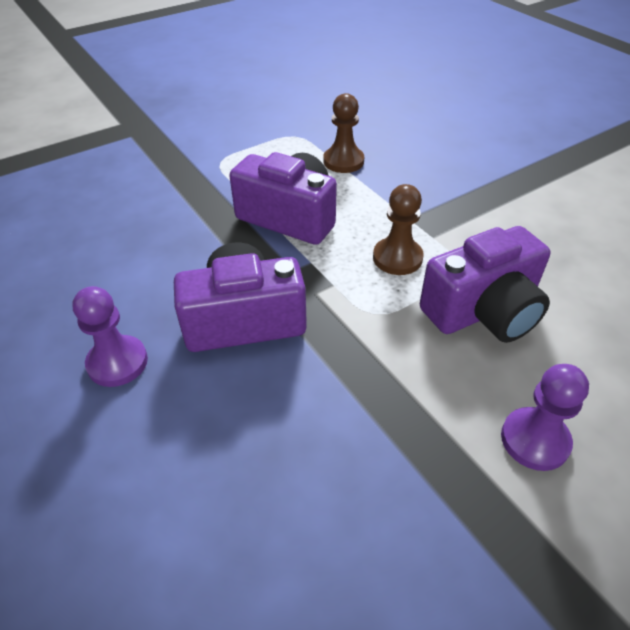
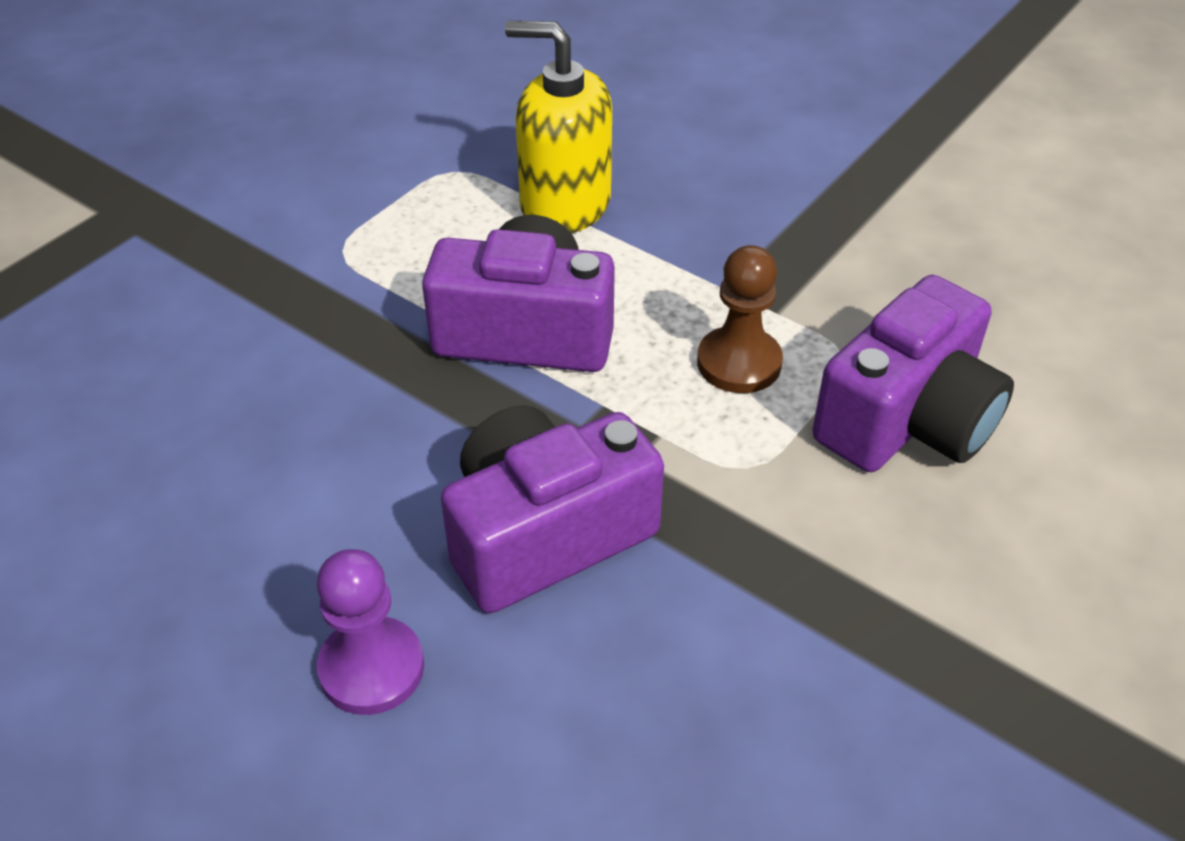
camera: 20 degrees left, 0 degrees up
(343, 161) = (565, 204): brown pawn -> yellow soap dispenser
(534, 440) = (1061, 599): purple pawn -> none

